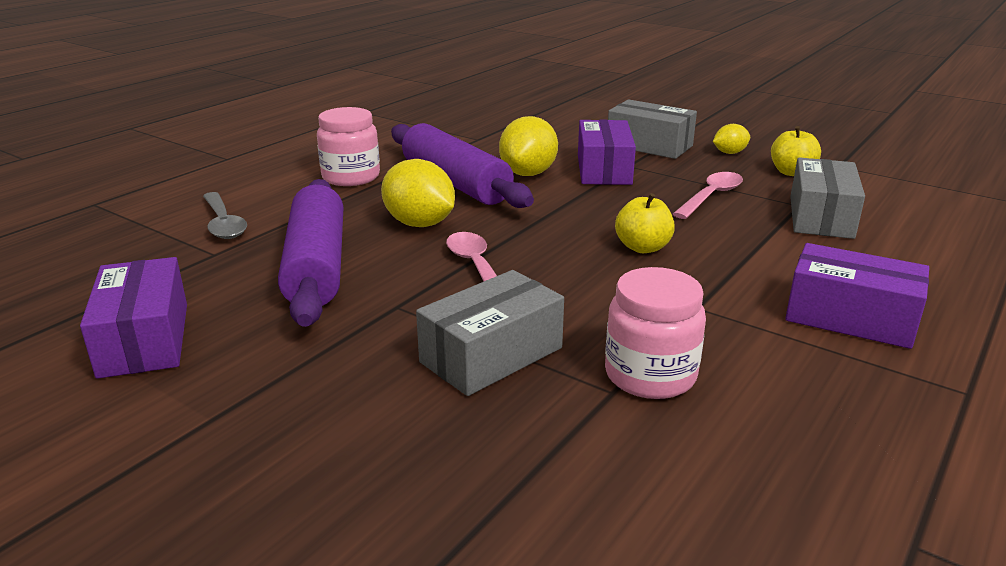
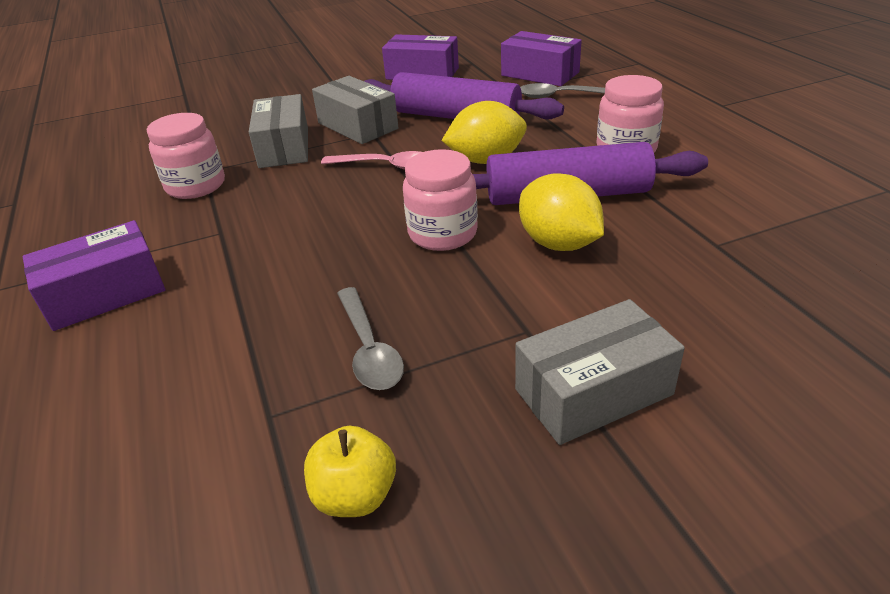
camera: 125 degrees right, 10 degrees up
(563, 210) = (442, 233): none -> pink jar
(603, 169) = (527, 302): purple box -> purple box (540, 74)
(643, 247) = (324, 246): yellow apple -> none
(711, 197) = (369, 349): pink spoon -> grey spoon
(729, 153) = (493, 474): yellow lemon -> none
(820, 217) = (224, 410): grey box -> grey box (358, 126)

